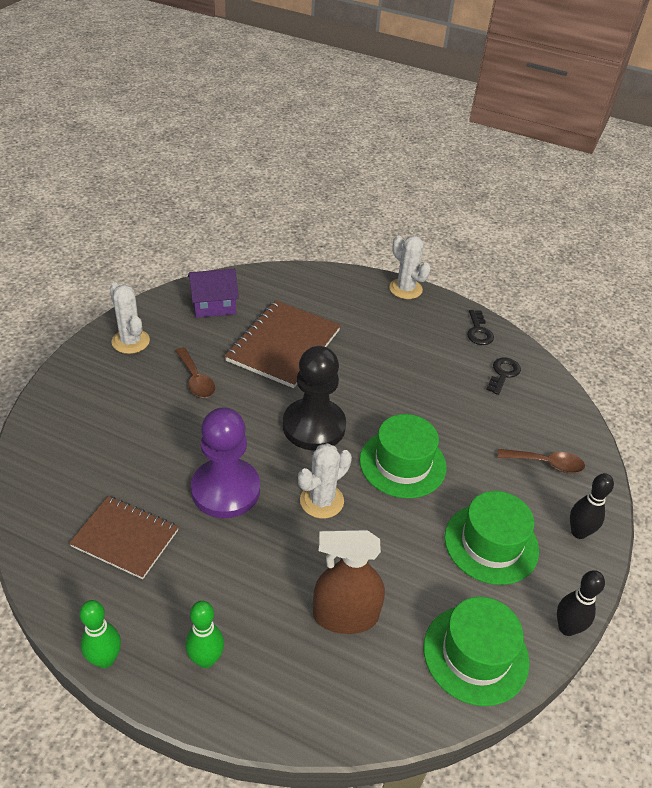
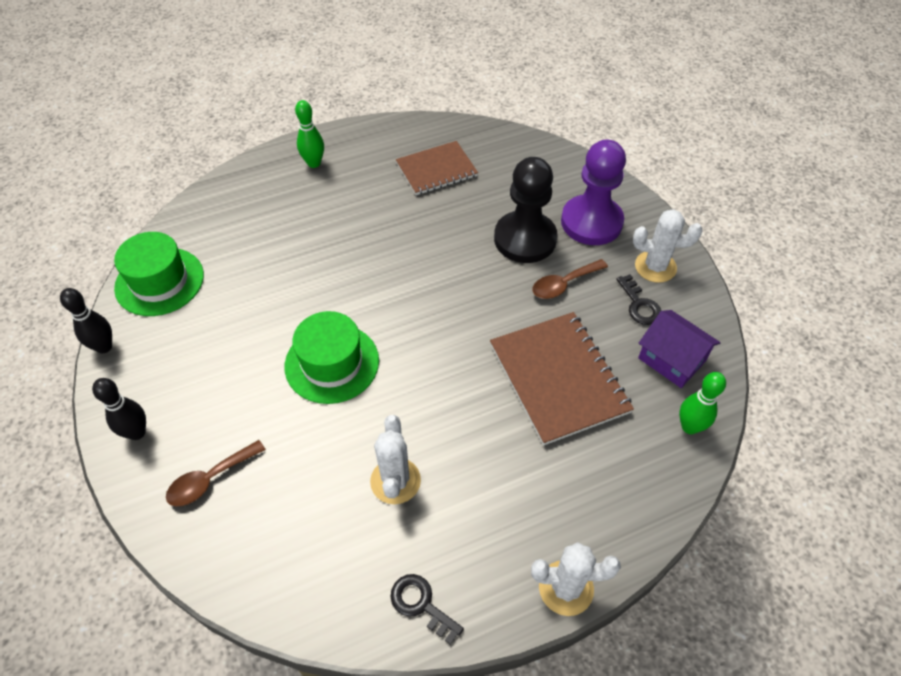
camera: 135 degrees right, 10 degrees up
(105, 659) = (362, 128): green bowling pin -> green bowling pin (689, 427)
(196, 380) = (563, 284): brown spoon -> brown spoon turned 45 degrees counterclockwise
(213, 305) = (671, 359): purple house -> purple house turned 75 degrees counterclockwise
(225, 490) = (424, 237): purple pawn -> purple pawn (591, 222)
(314, 426) = (432, 330): black pawn -> black pawn (525, 239)
(321, 501) = (356, 284): white cactus -> white cactus (395, 481)
(345, 616) = (262, 237): brown spray bottle -> none
(491, 543) = (204, 360): green hat -> none
(503, 374) = (338, 560): black key -> black key (639, 305)

